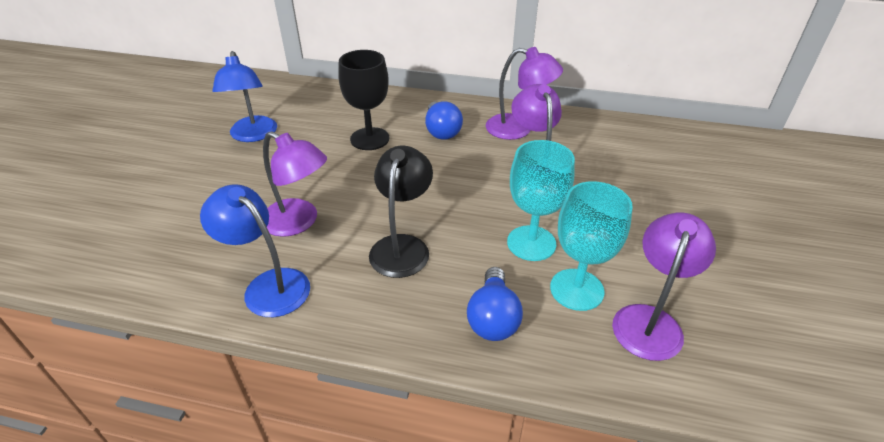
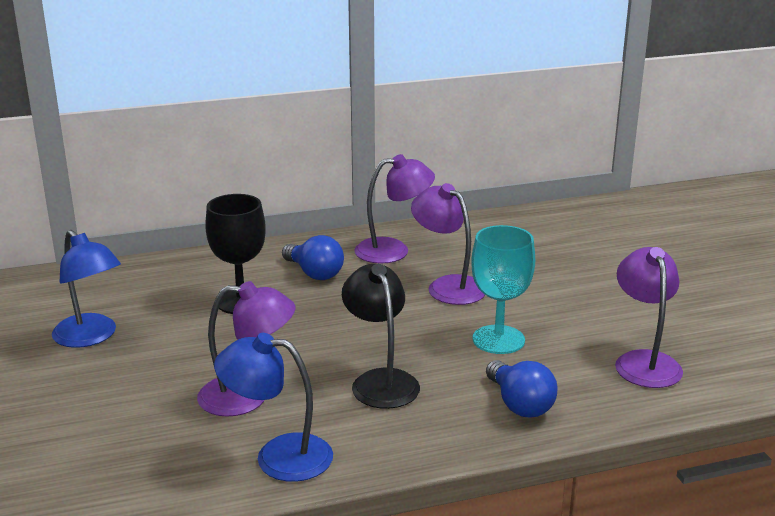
camera: 30 degrees left, 15 degrees down
(576, 289) = (569, 360): turquoise goblet -> none

